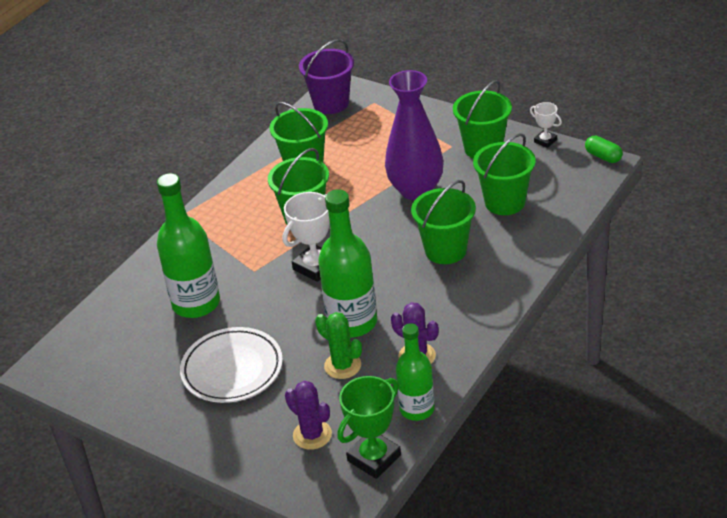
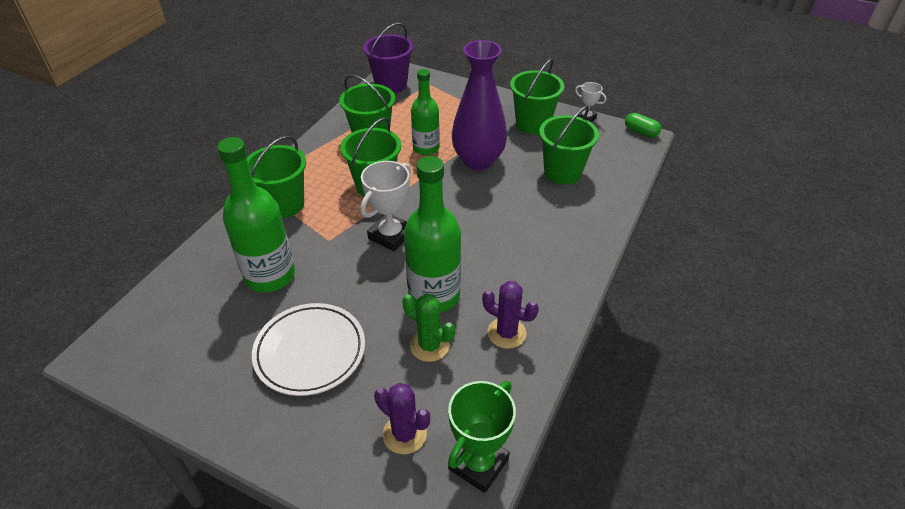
camera: 10 degrees left, 5 degrees up
(417, 409) = (517, 398): green bottle -> green bottle (426, 148)
(445, 250) = (516, 218): green bucket -> green bucket (284, 204)

